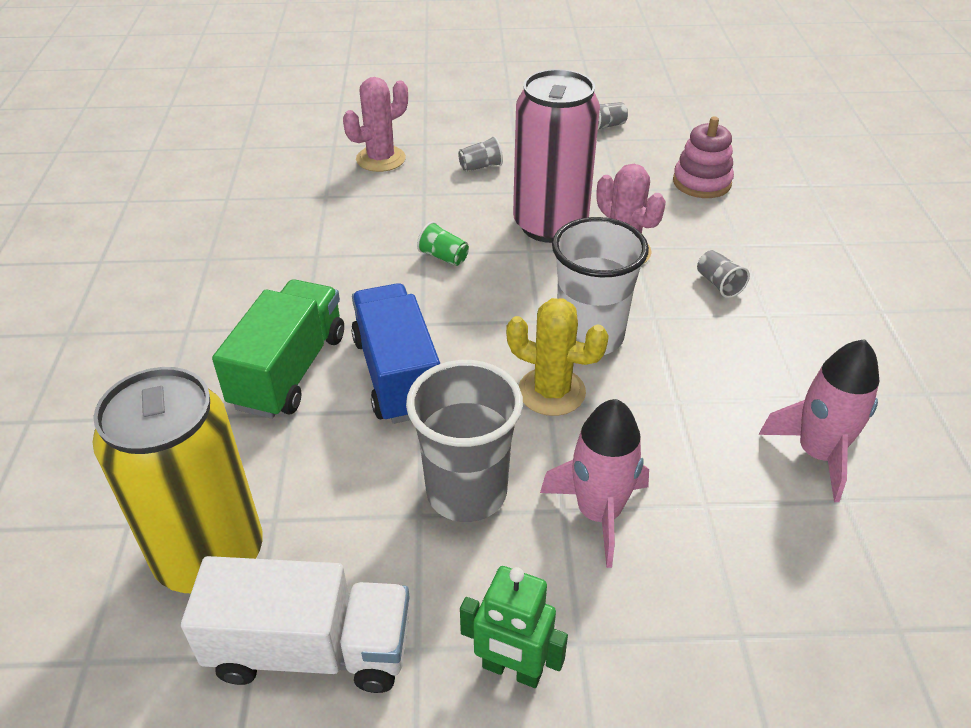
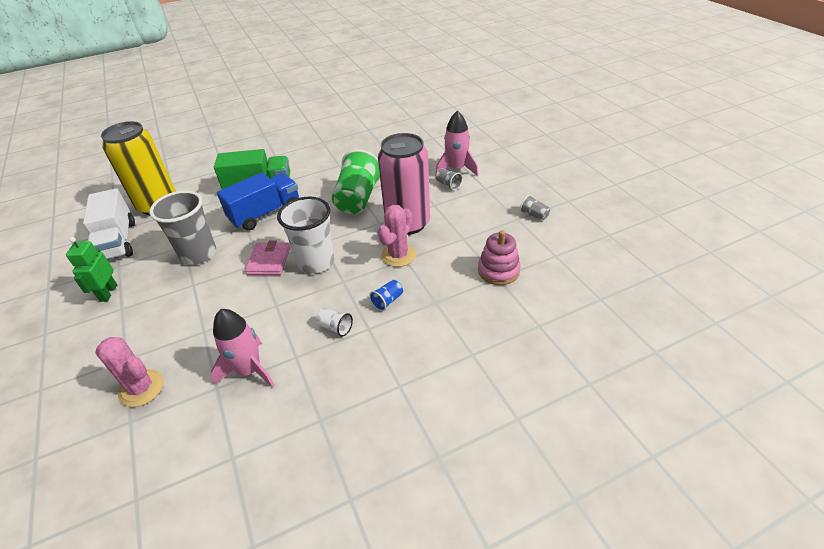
camera: 70 degrees right, 0 degrees up
(381, 159) = (431, 154): pink cactus -> pink cactus (141, 388)
(443, 257) = (358, 198): green cup -> green cup, size x2.36
(551, 392) = (269, 261): yellow cactus -> pink wallet
(599, 513) = (192, 296): pink rocket -> pink rocket (456, 169)
(718, 284) = (387, 301): grey cup -> blue cup
(754, 345) = (335, 327): none -> white cup

